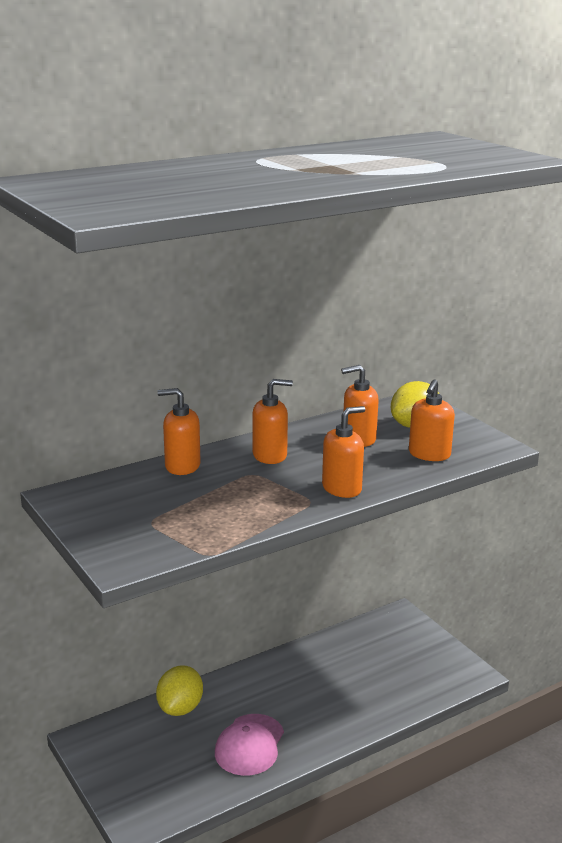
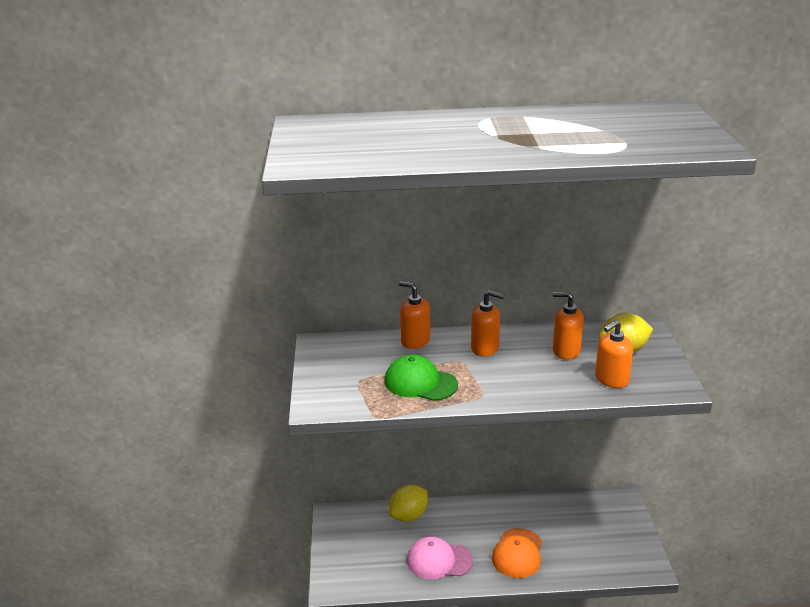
camera: 30 degrees right, 5 degrees up
(228, 506) = (420, 383): none -> green cap
(249, 745) = (439, 560): pink cap -> pink cap turned 45 degrees clockwise
(331, 706) = (517, 553): none -> orange cap
(342, 488) = (515, 391): orange soap dispenser -> none

